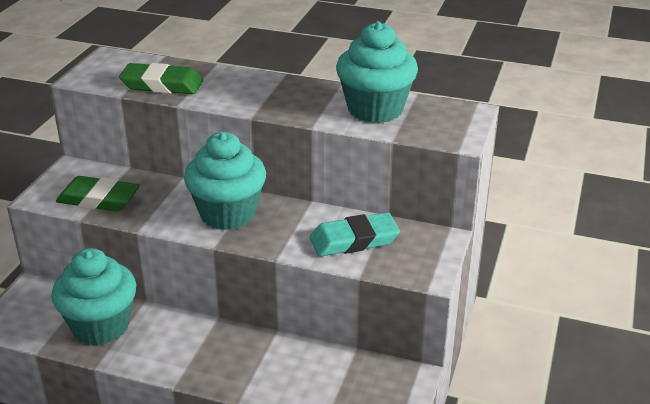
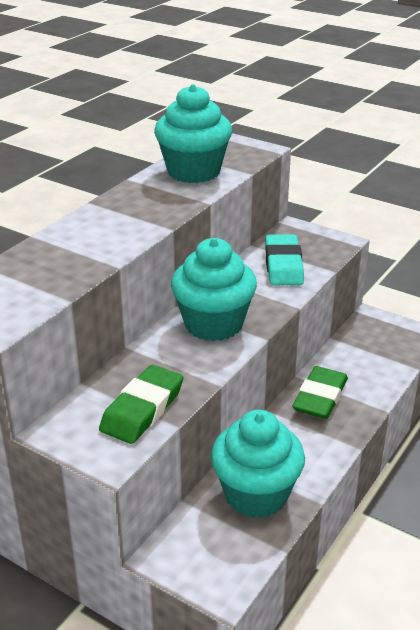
camera: 75 degrees left, 0 degrees up
(162, 85) = (62, 271): green eraser -> green eraser (320, 397)

